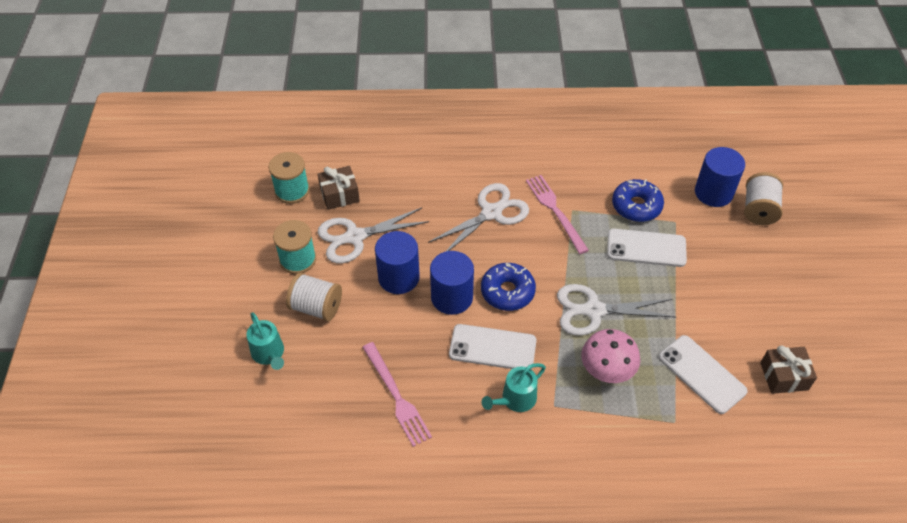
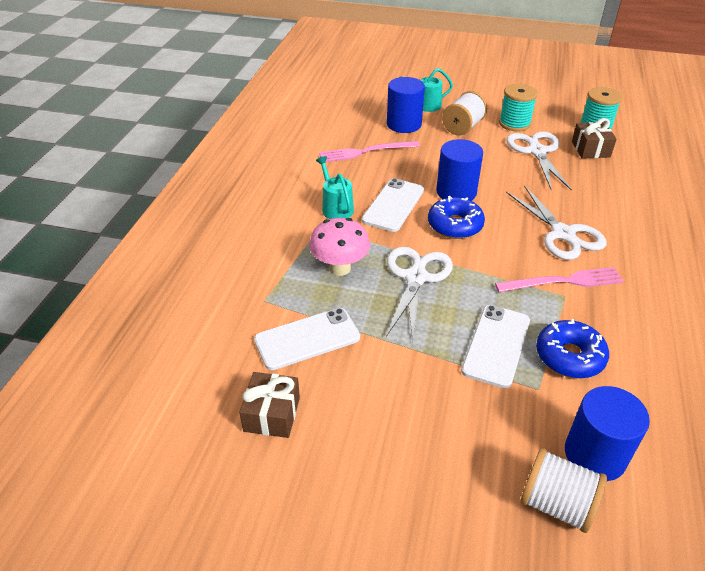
camera: 105 degrees right, 10 degrees down
(398, 277) = (485, 167): blue cylinder -> blue cylinder (404, 124)

